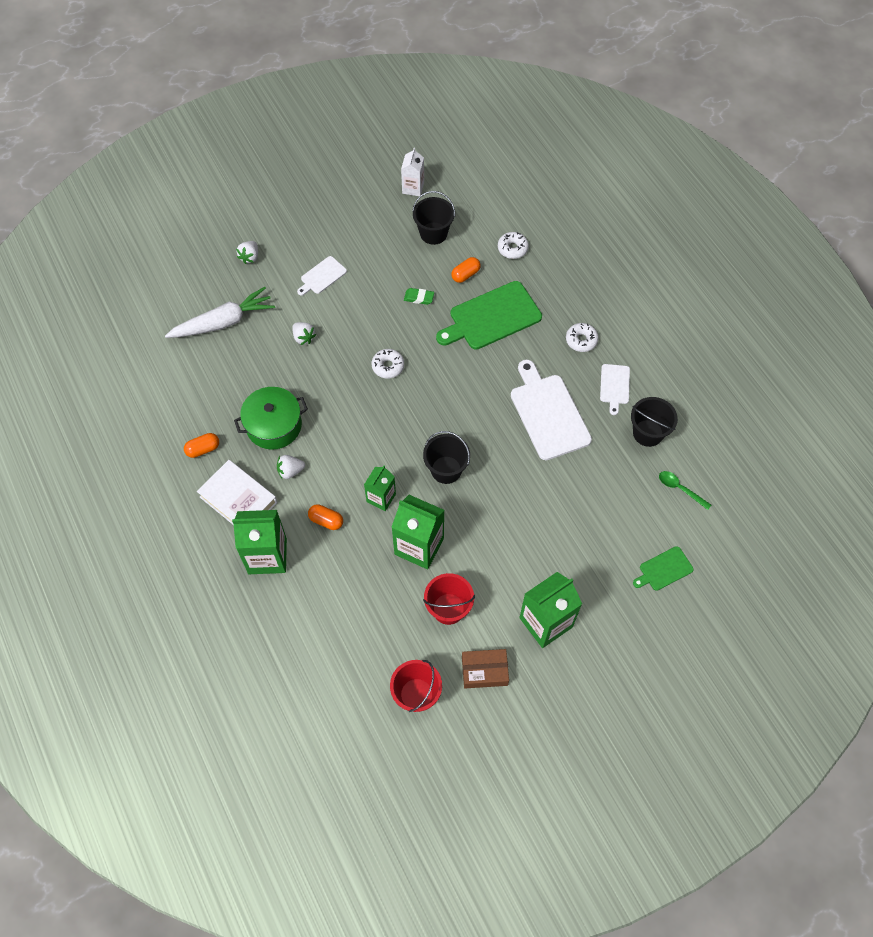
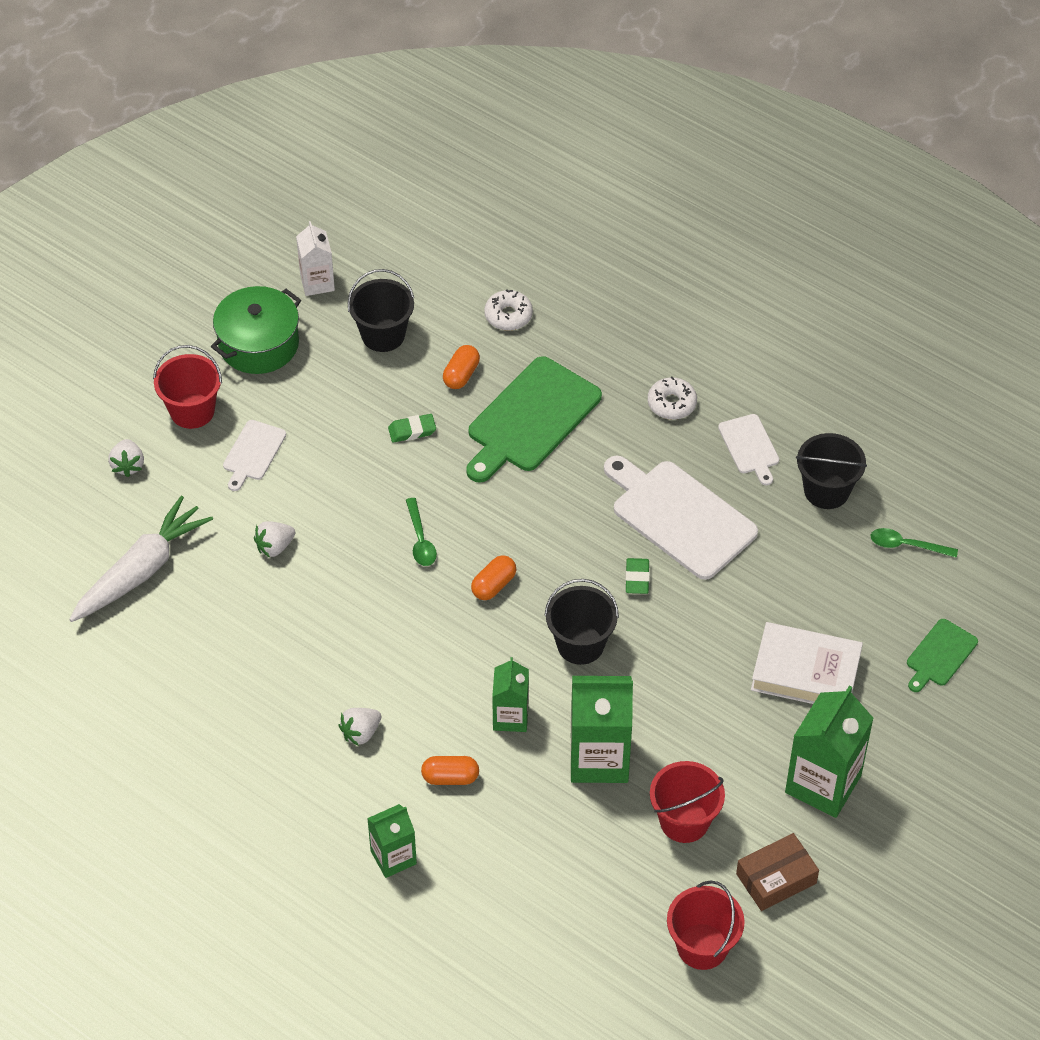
camera: 25 degrees left, 10 degrees down
(203, 449) = (215, 754): orange capsule -> orange capsule (494, 585)
(238, 499) = (307, 800): white book -> white book (805, 672)
(267, 556) = (393, 857): green carton -> green carton, size x0.60
(274, 425) = (301, 682): green pot -> green pot (259, 344)
(302, 238) = (192, 411): none -> red bucket
(303, 337) = (275, 547): white strawberry -> white strawberry turned 120 degrees clockwise
(388, 366) = (420, 539): white donut -> green spoon
(502, 442) = (637, 578): none -> green eraser

